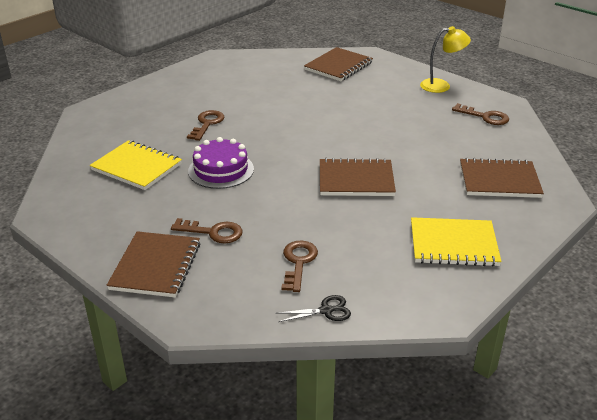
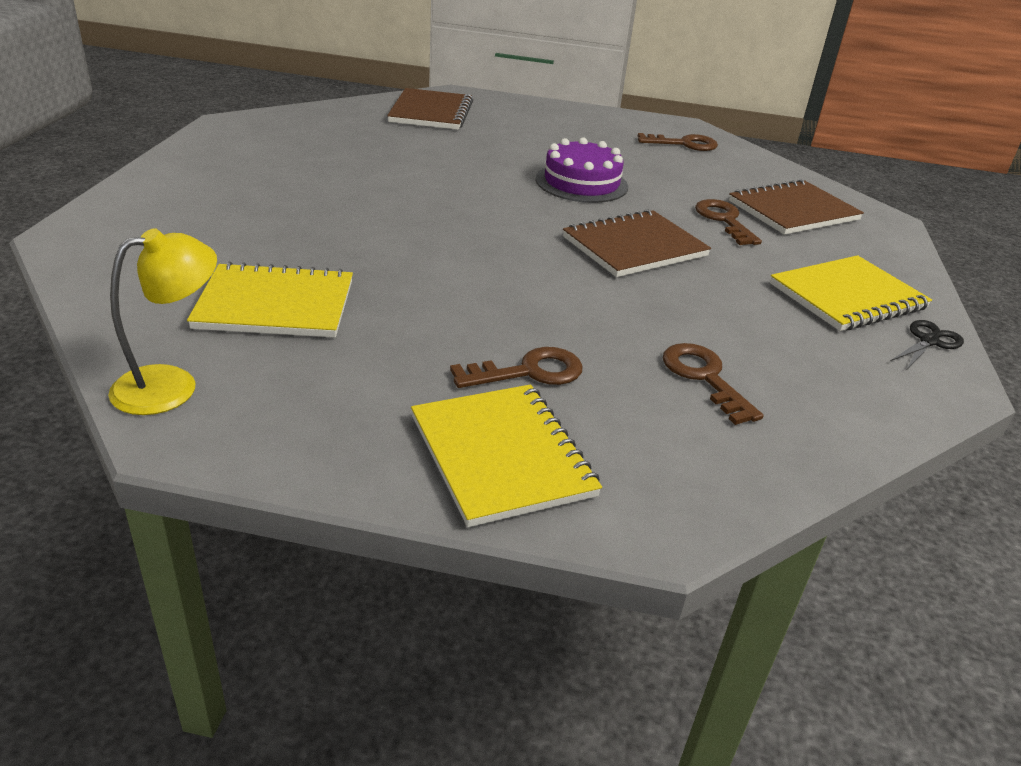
camera: 35 degrees left, 0 degrees up
(155, 266) = (501, 456): brown notebook -> yellow notebook
(207, 124) = (324, 216): brown key -> brown key (724, 220)
(221, 170) = (427, 277): purple cake -> purple cake (581, 183)
(326, 311) = (826, 433): black scissors -> black scissors (929, 341)
(441, 86) = (590, 118): yellow lamp -> yellow lamp (172, 385)

